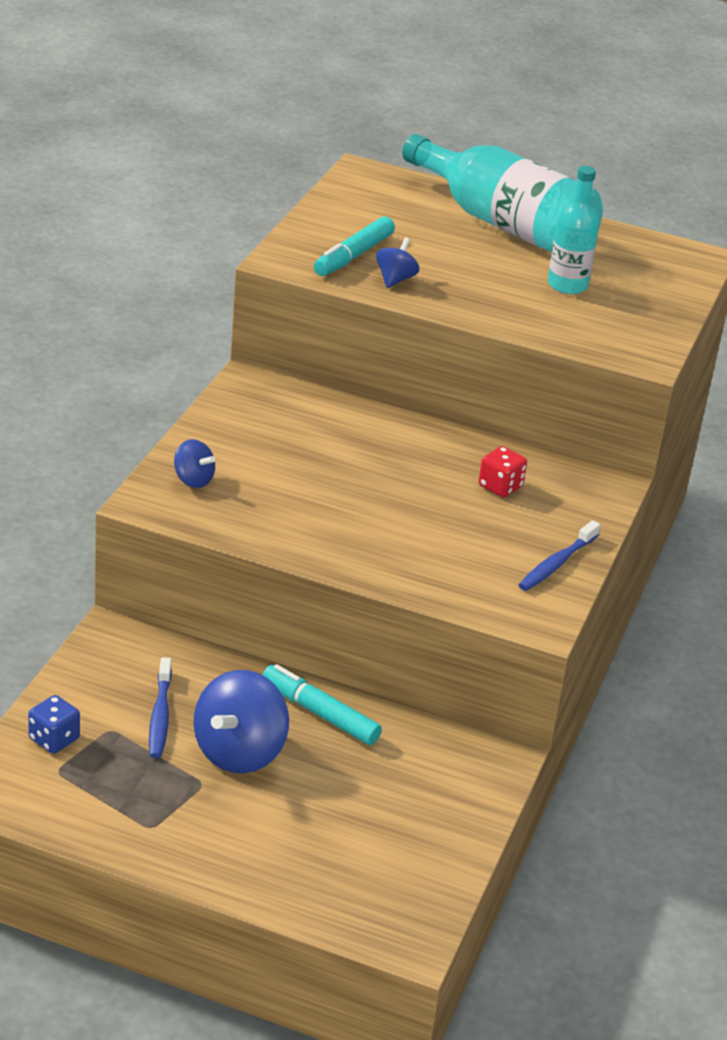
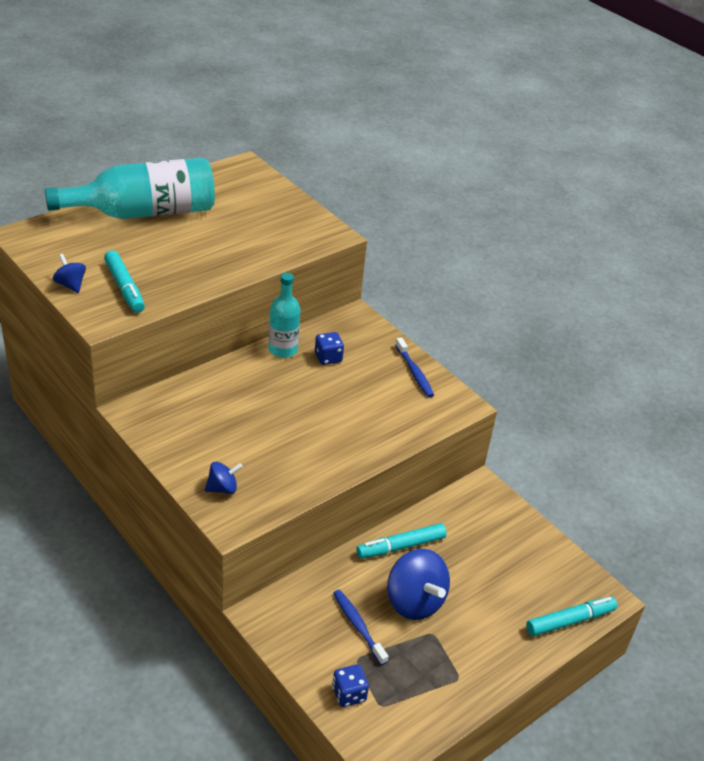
camera: 60 degrees left, 5 degrees up
(160, 716) = (358, 626): blue toothbrush -> blue toothbrush turned 150 degrees counterclockwise
(335, 911) = (570, 621): none -> turquoise marker
(395, 279) = (169, 284): blue spinning top -> blue spinning top (70, 285)
(500, 486) = (328, 357): red dice -> blue dice
(567, 285) = (234, 223): turquoise bottle -> turquoise bottle (283, 349)

